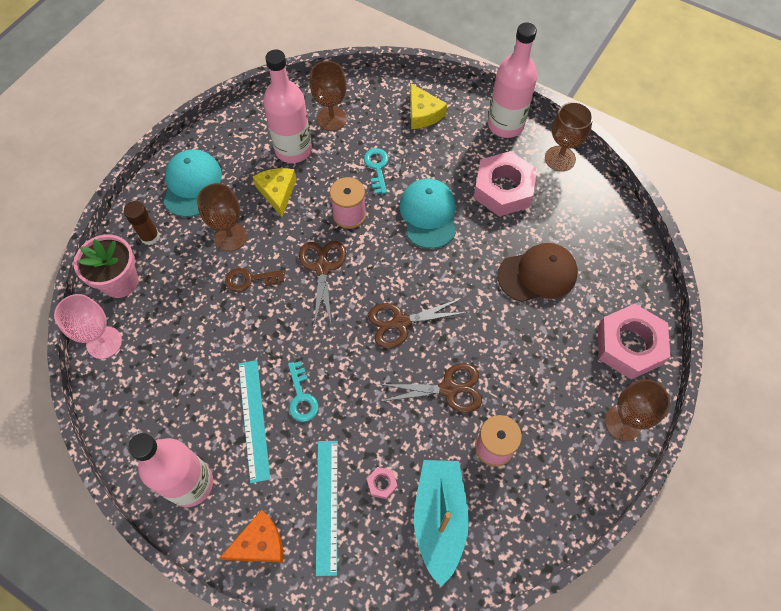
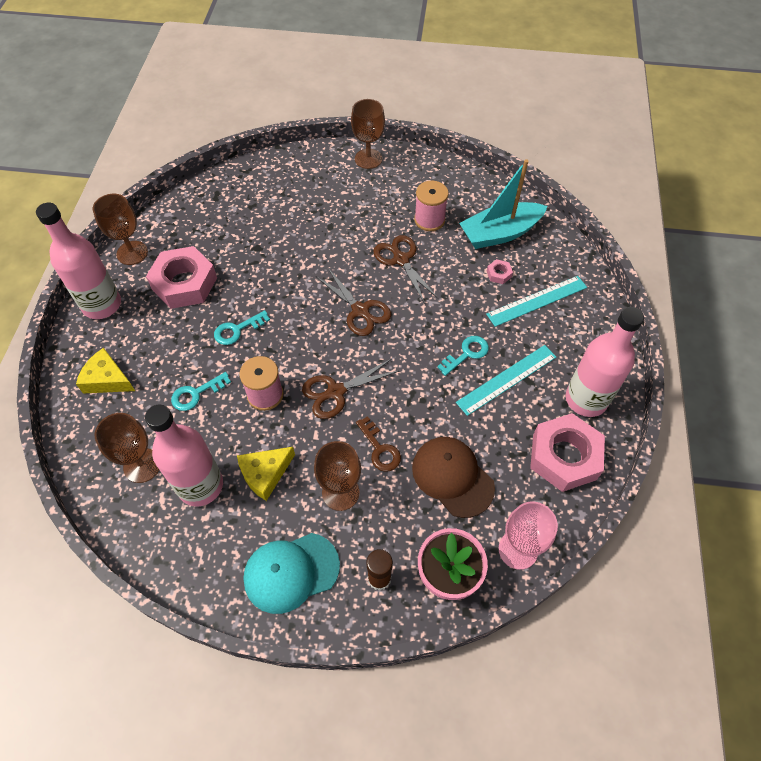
camera: 115 degrees left, 5 degrees down
(260, 543) = (592, 330): orange cheese -> none
(423, 113) = (107, 379): yellow cheese -> yellow cheese turned 105 degrees counterclockwise
(428, 214) = (237, 330): turquoise cap -> turquoise key
(537, 274) = (266, 235): brown cap -> brown cap (452, 477)
(629, 345) = (304, 168): pink nut -> pink nut (564, 456)

